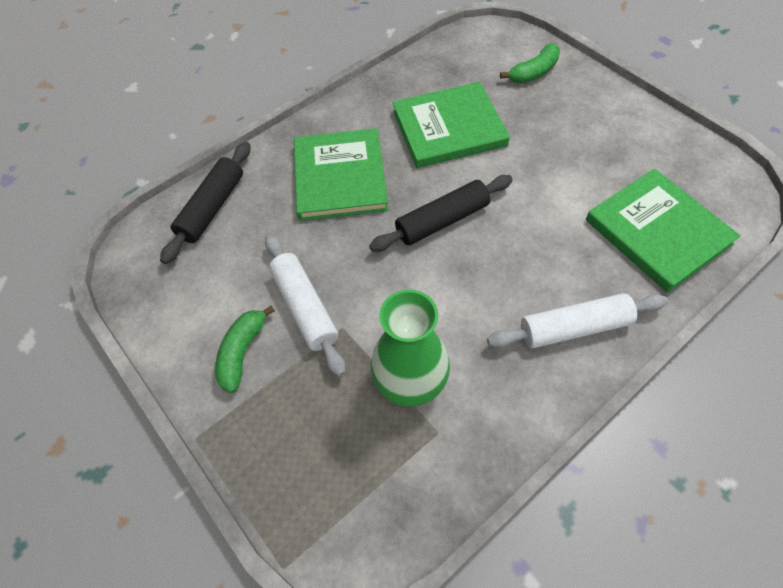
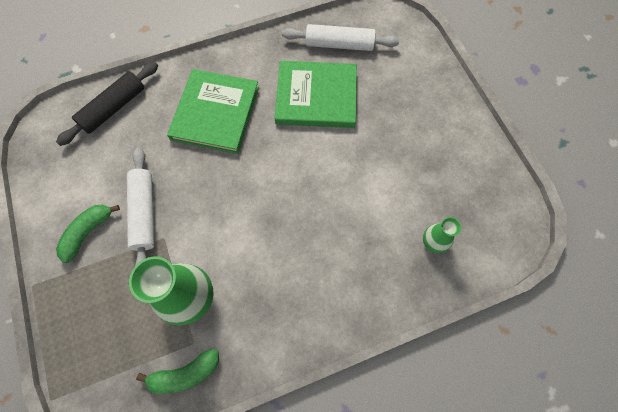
camera: 15 degrees right, 10 degrees up
(442, 221) = (274, 176): black rolling pin -> none
(533, 72) = (407, 67): green banana -> green banana (185, 373)
(574, 328) = (328, 299): white rolling pin -> white rolling pin (339, 45)
(657, 232) = (433, 242): green book -> green vase

